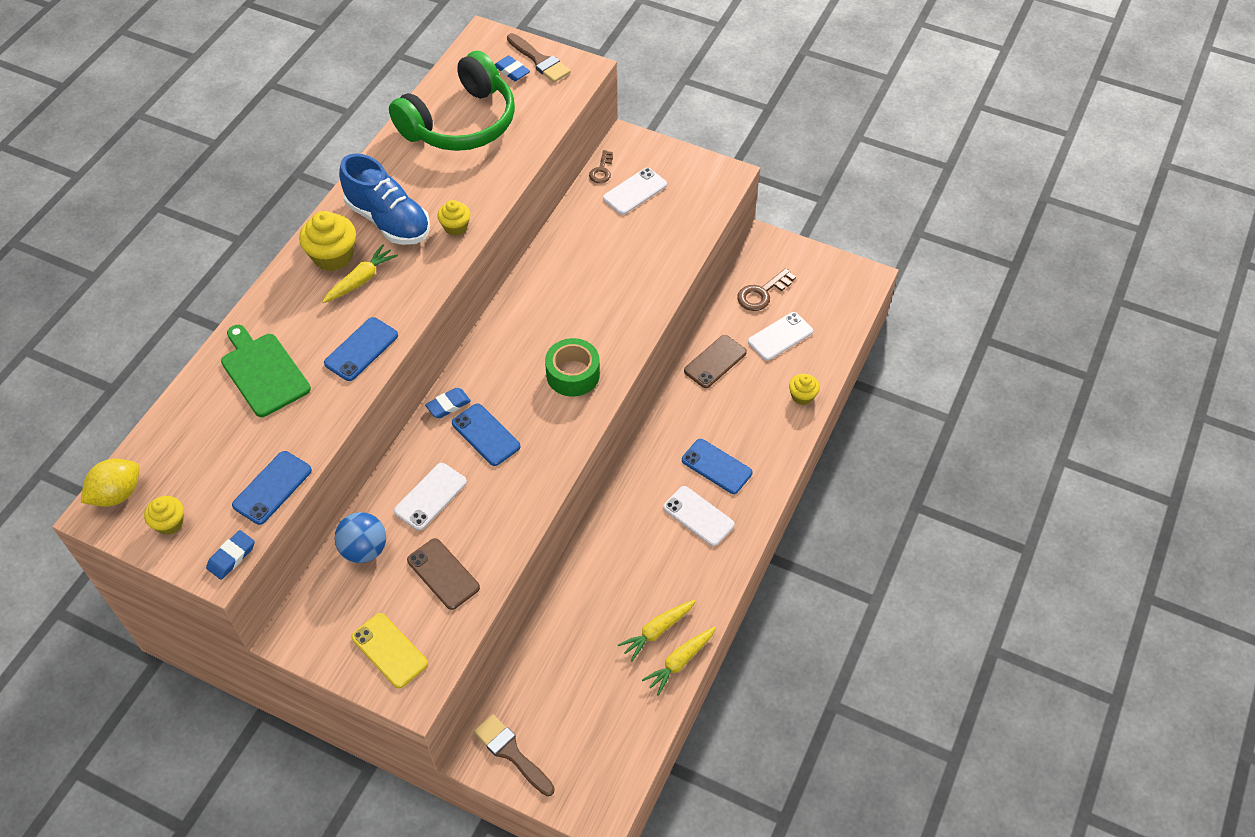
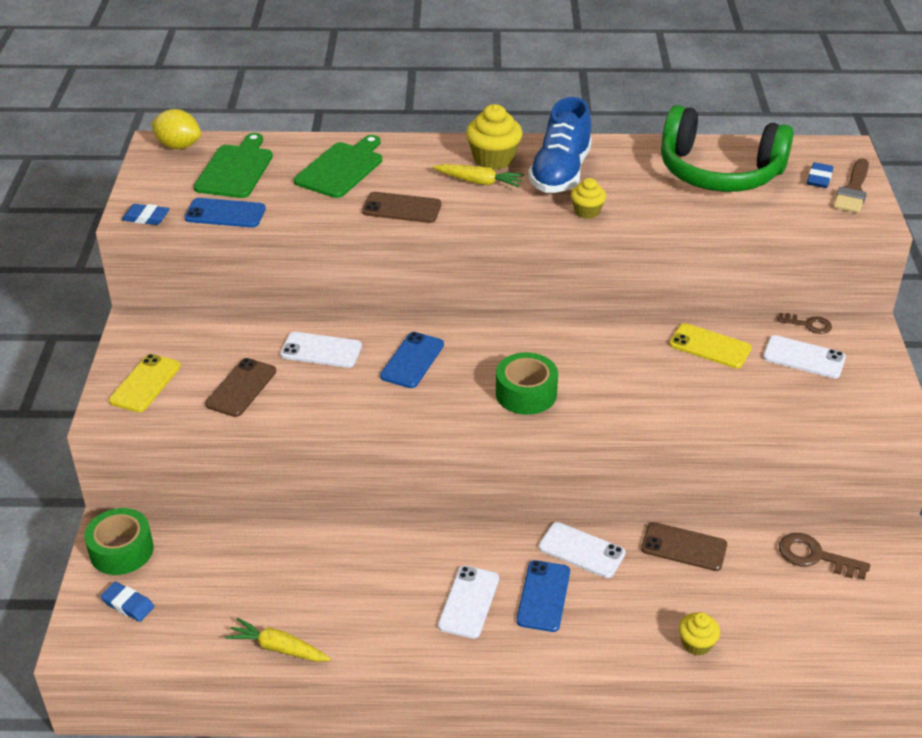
camera: 65 degrees right, 15 degrees down
(169, 523) = (163, 178): yellow cupcake -> none
(200, 457) = (235, 169): none -> green cutting board
(361, 349) = (402, 208): blue phone -> brown phone
(364, 549) = (242, 332): blue ball -> none
(448, 405) = (430, 325): blue eraser -> blue eraser (128, 604)
(511, 753) = (121, 550): brown brush -> green tape
(589, 238) = (710, 346): none -> yellow phone
(601, 170) = (808, 324): brown key -> brown key turned 150 degrees counterclockwise
(657, 631) = (306, 616): yellow carrot -> none
(780, 336) = (766, 594): white phone -> white phone (581, 550)

